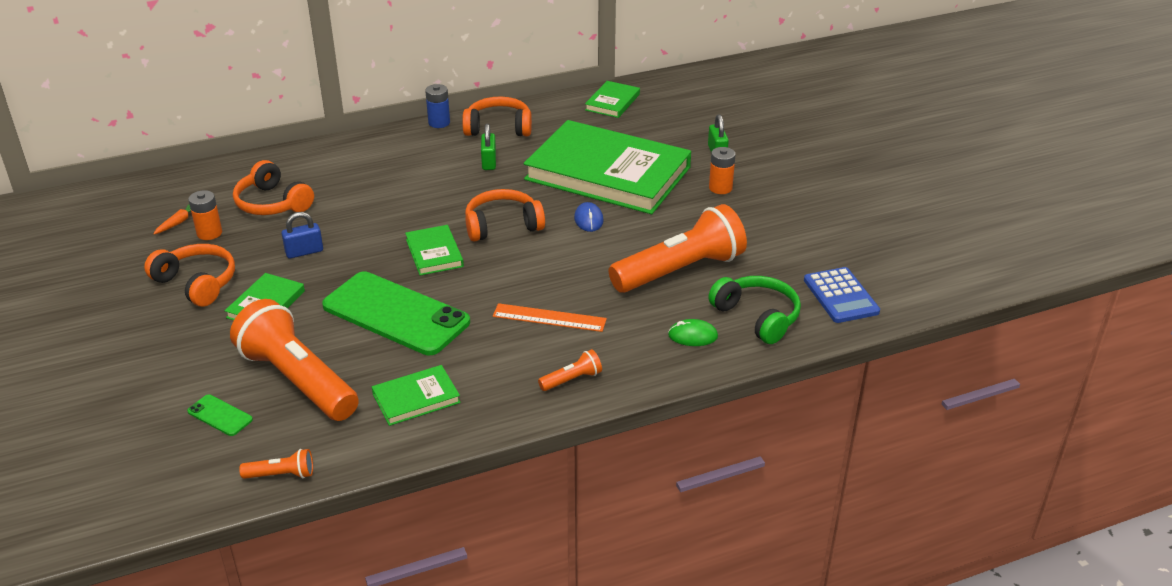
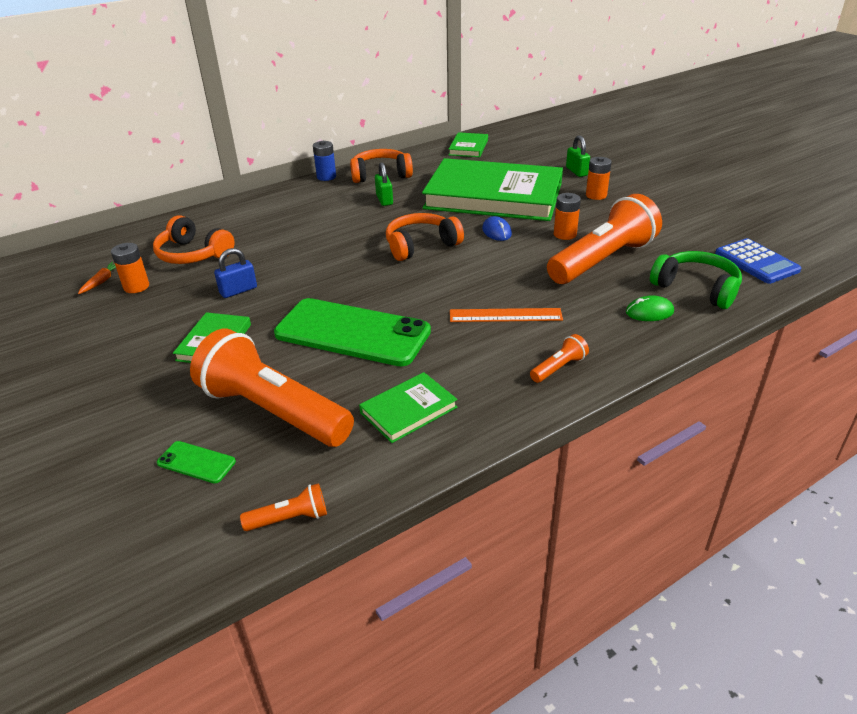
camera: 10 degrees left, 0 degrees up
(197, 283) = (134, 333): orange headphones -> none
(434, 253) = (367, 275): green book -> none
(658, 233) = (565, 234): none -> orange battery

